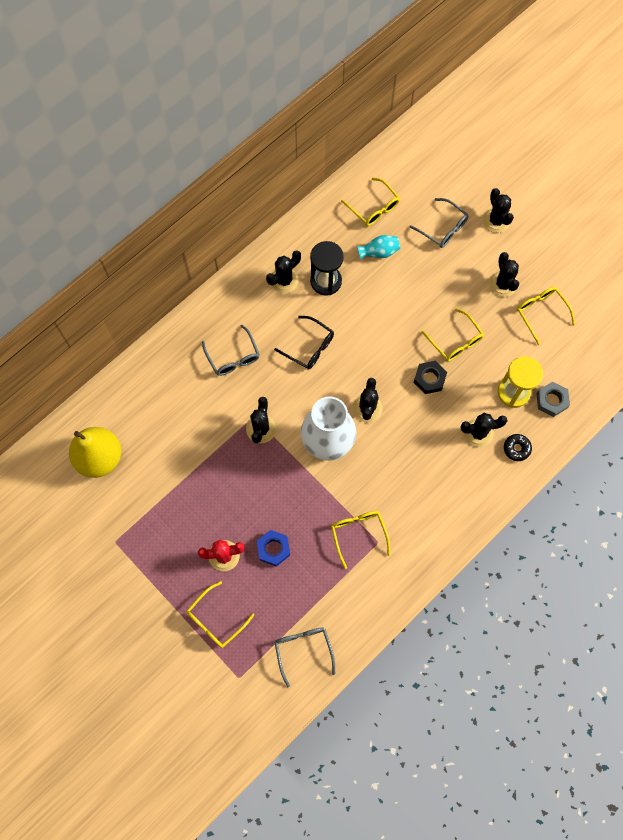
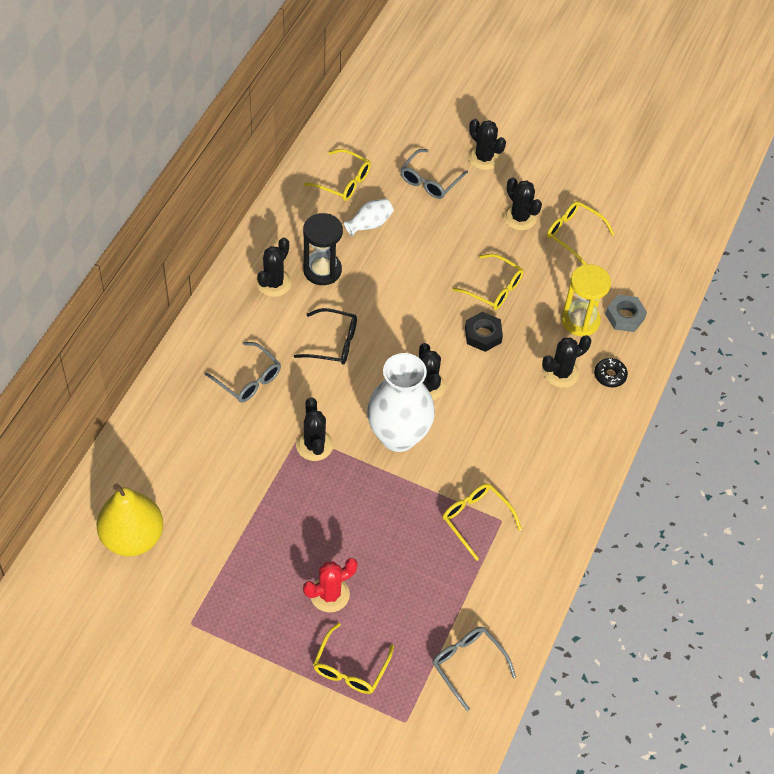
camera: 25 degrees left, 15 degrees down
(273, 549) = (385, 567): blue nut -> none
(379, 252) = (369, 224): turquoise vase -> white vase
(443, 228) = (429, 181): grey glasses -> grey glasses turned 105 degrees clockwise

